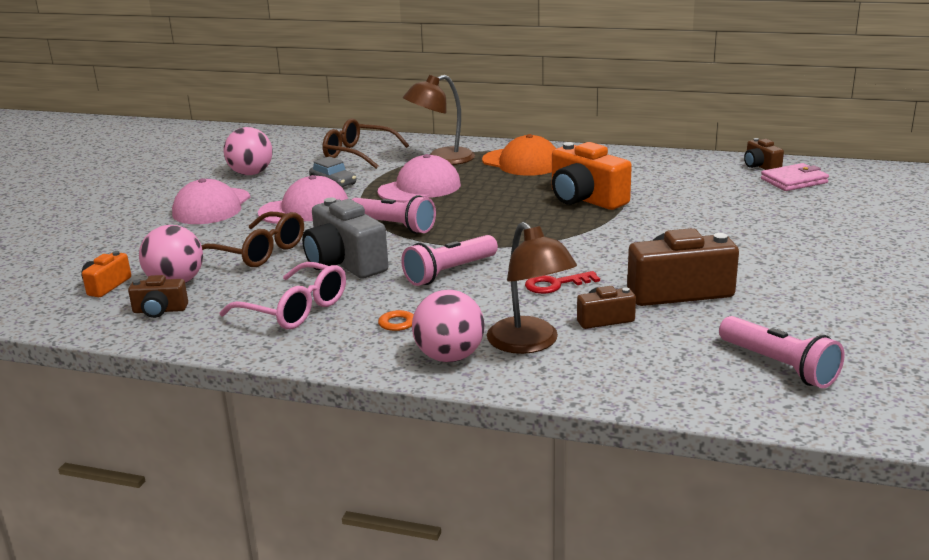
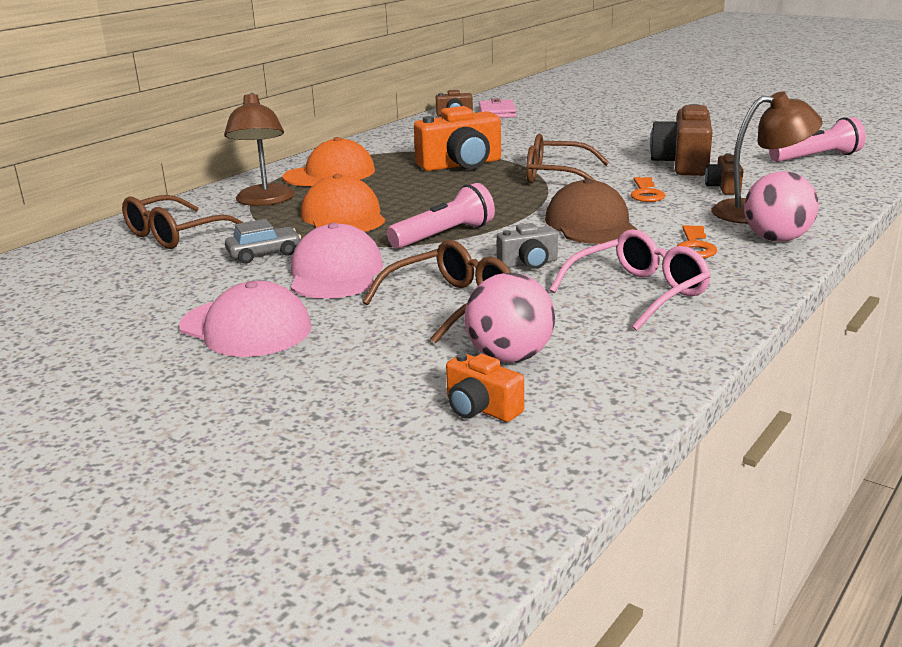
camera: 70 degrees left, 0 degrees up
(160, 310) = (595, 369): brown camera -> none
(251, 173) = (143, 297): pink ball -> none
(344, 263) = (528, 263): grey camera -> grey camera, size x0.52
(419, 188) = (343, 216): pink cap -> orange cap
(449, 272) = (590, 224): pink flashlight -> brown cap
(555, 284) = (646, 193): red key -> orange key
(582, 240) = (556, 176): none -> brown glasses

